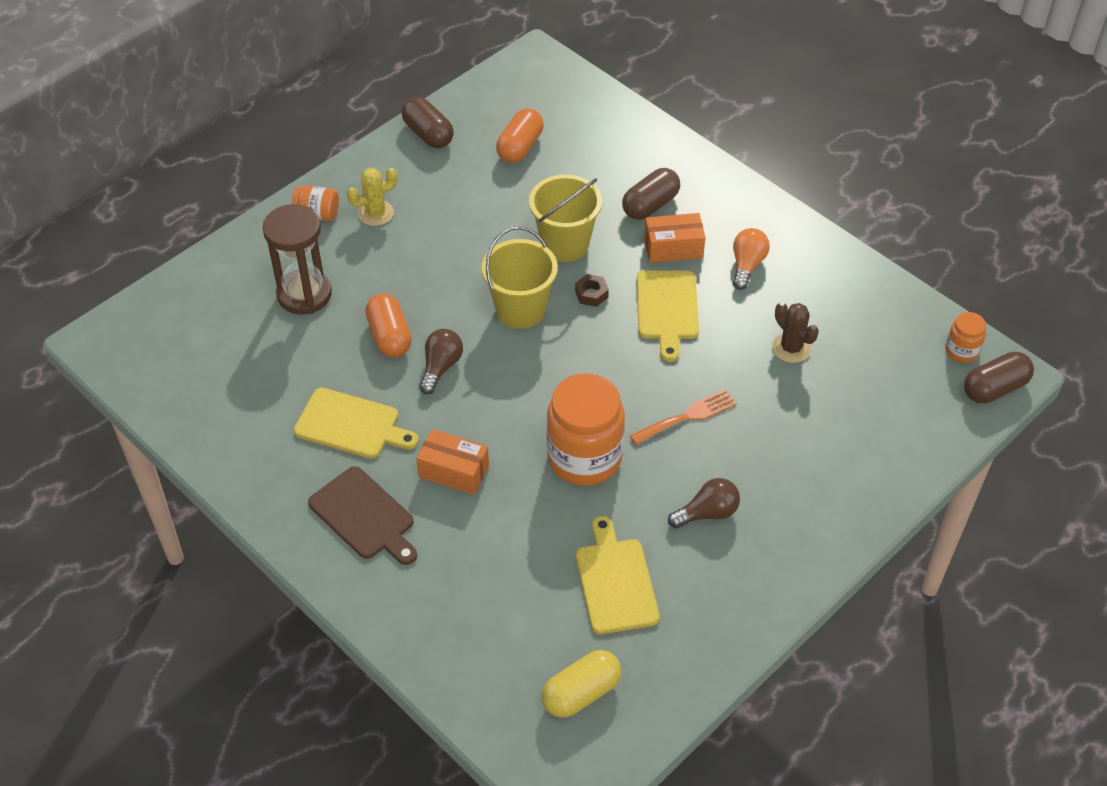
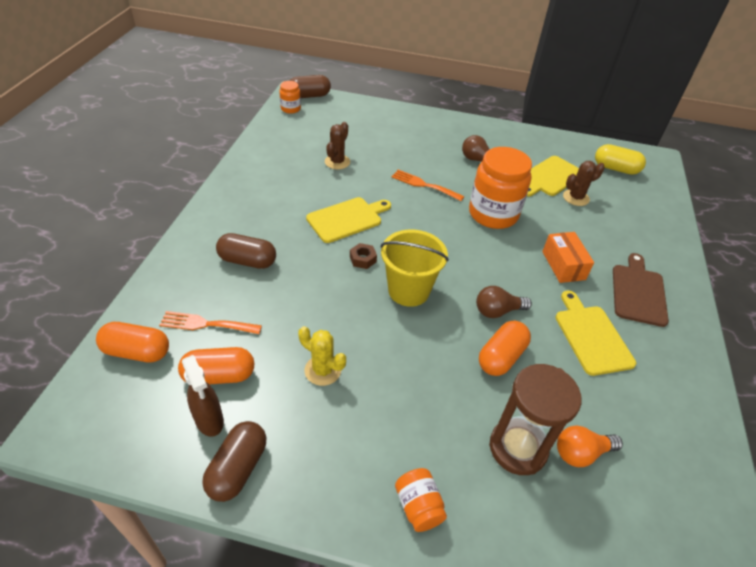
camera: 125 degrees left, 5 degrees down
(375, 213) = (381, 450): yellow cactus -> yellow cactus (323, 370)
(480, 131) = (209, 421): none -> brown spray bottle
(554, 580) = (576, 198): none -> brown cactus
(565, 244) = (323, 293): yellow bucket -> none
(582, 108) = (137, 352): none -> orange capsule
(584, 154) = (206, 324): none -> orange fork
(673, 248) = (286, 234): orange box -> none
(747, 265) = (279, 196): orange light bulb -> orange light bulb (581, 453)
(994, 388) = (309, 96): brown capsule -> brown capsule turned 45 degrees counterclockwise

